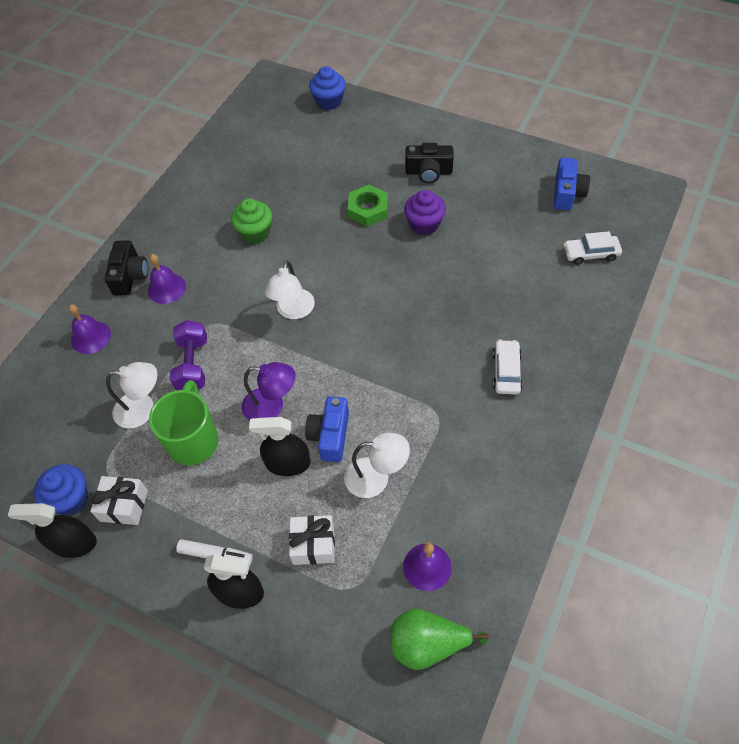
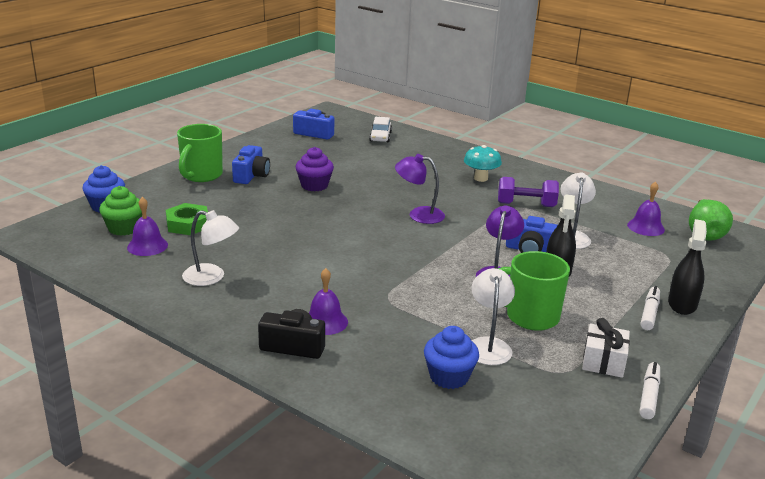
camera: 85 degrees left, 30 degrees down
(70, 498) = (597, 397): blue cupcake -> blue cupcake (449, 377)
(74, 543) = (649, 395): black spray bottle -> white marker
(91, 337) = (377, 378): purple bell -> purple bell (147, 246)
(193, 365) = (438, 311): purple dumbbell -> purple dumbbell (526, 205)
(255, 232) = (273, 263): green cupcake -> green cupcake (124, 228)
(293, 311) = (388, 253): white lamp -> white lamp (211, 277)
(313, 544) = (634, 268): white gift -> none
(368, 209) = (279, 206): green nut -> green nut (188, 224)
(385, 323) = (419, 215): none -> purple lamp
(414, 138) = (201, 175): none -> green mug
(428, 172) = (251, 176): black camera -> blue camera
(506, 371) = (480, 178): white car -> turquoise mushroom

